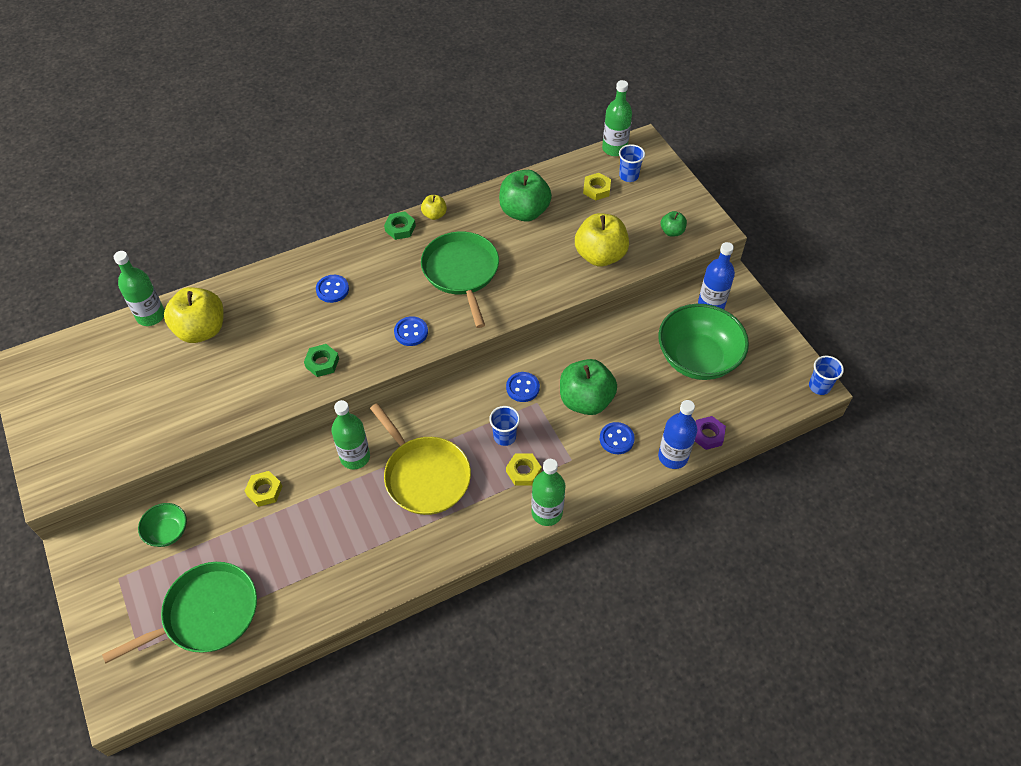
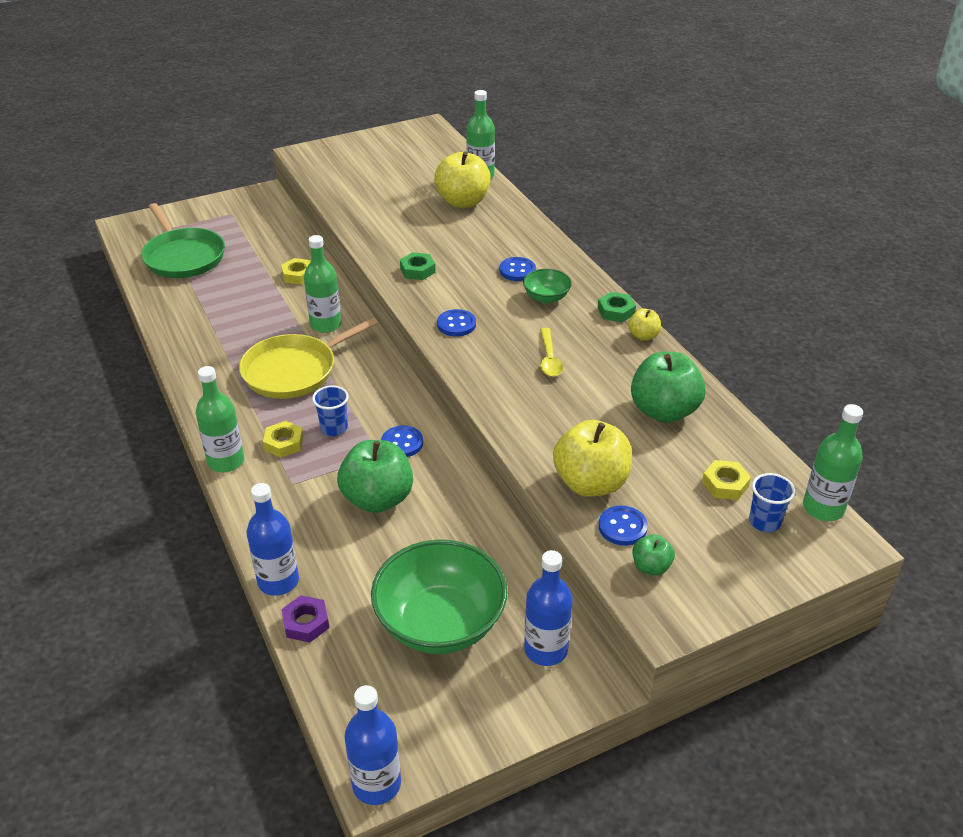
camera: 90 degrees right, 15 degrees down
(167, 532) = (268, 231): green bowl -> green bowl (546, 297)
(461, 272) = (549, 359): green pan -> yellow spoon
(616, 439) = (315, 526): blue button -> blue button (622, 527)
(819, 386) = (376, 784): blue cup -> blue bottle

